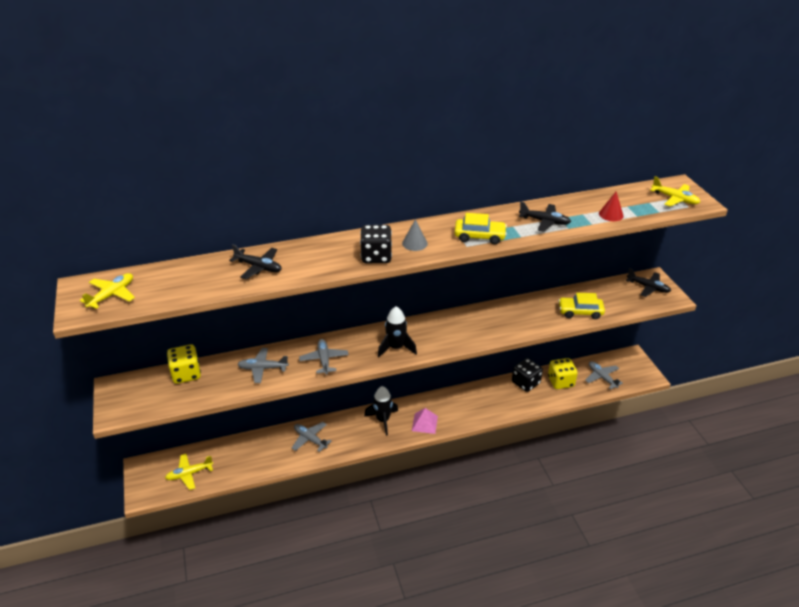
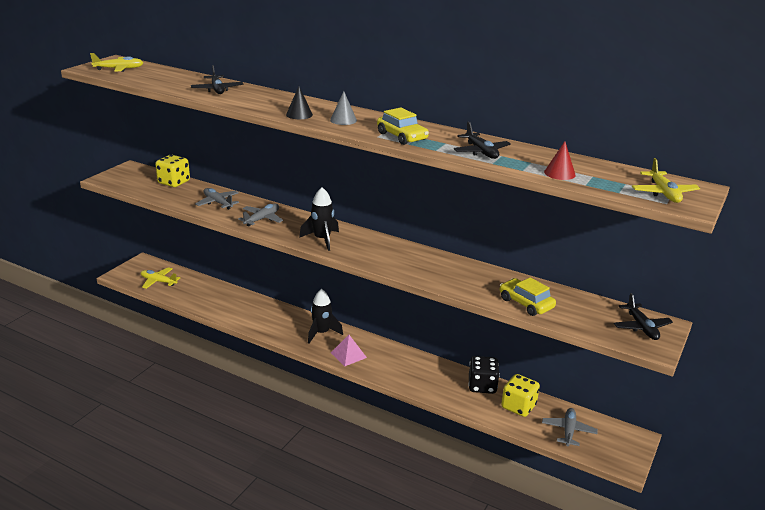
camera: 45 degrees right, 10 degrees down
(310, 439) = (255, 311): grey plane -> none
(376, 256) = (299, 114): black dice -> black cone

